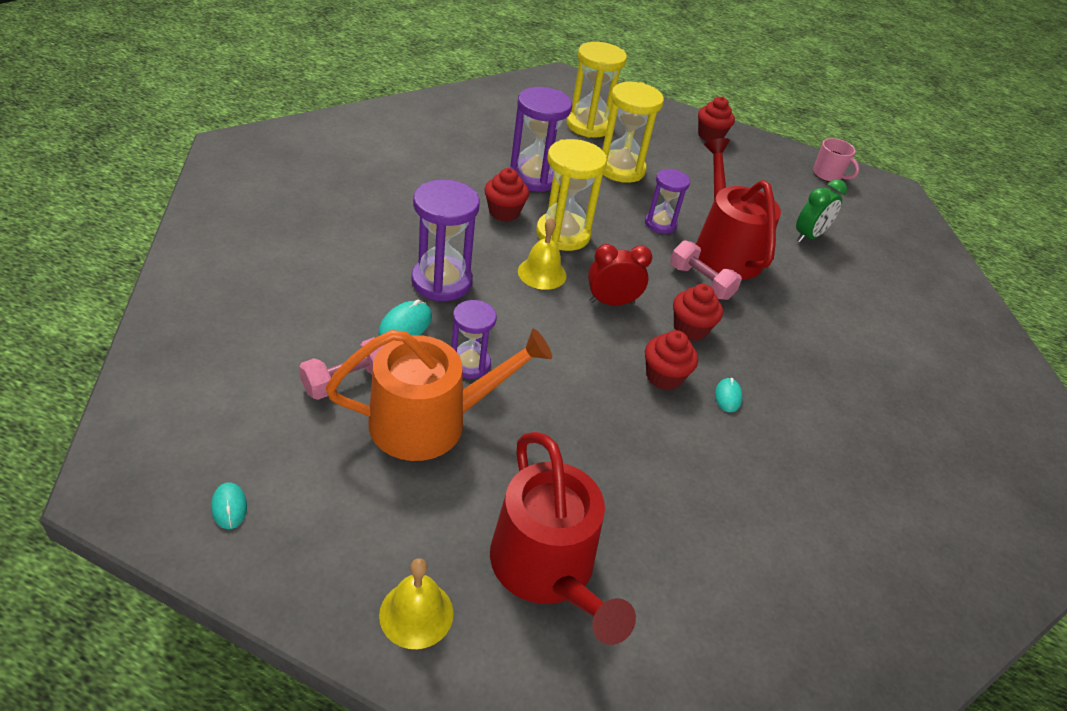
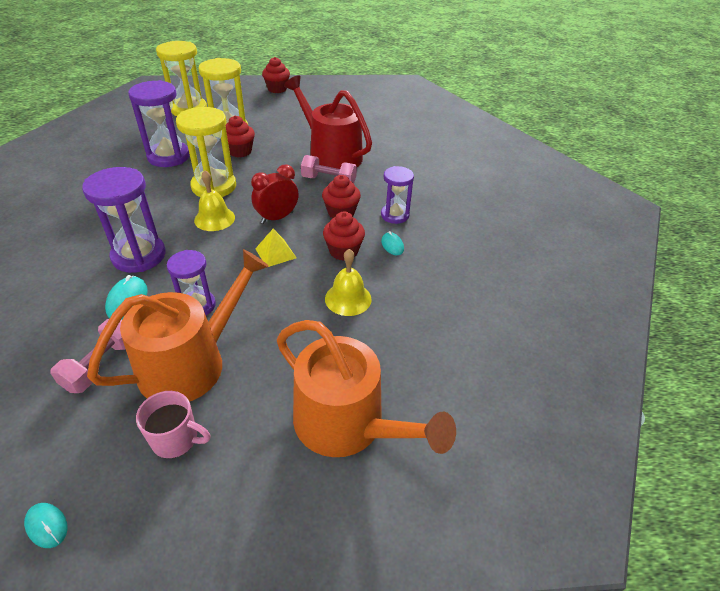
camera: 25 degrees left, 0 degrees up
(416, 613) = (269, 517): yellow bell -> yellow bell (348, 299)
(504, 212) = (160, 188): red cupcake -> red cupcake (240, 151)
(547, 569) = (347, 424): red watering can -> orange watering can
(585, 343) = (275, 253): none -> yellow pyramid
(660, 224) = (278, 154): purple hourglass -> purple hourglass (395, 215)
(808, 236) = (377, 127): green clock -> none
(828, 175) = (365, 88): pink mug -> pink mug (176, 439)

